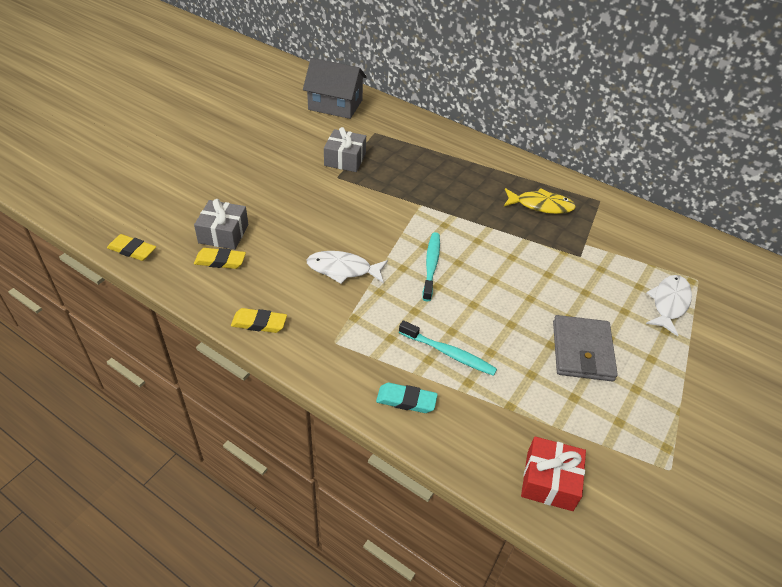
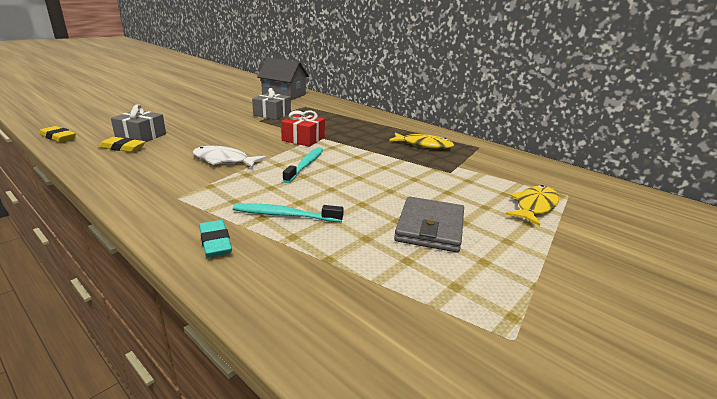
camera: 10 degrees right, 20 degrees down
(259, 323) = (118, 181): yellow eraser -> none
(406, 400) = (215, 242): turquoise eraser -> turquoise eraser turned 45 degrees clockwise
(448, 353) = (285, 215): turquoise toothbrush -> turquoise toothbrush turned 150 degrees clockwise
(549, 481) = (343, 330): red gift -> red gift (303, 139)
(669, 303) = (534, 206): white fish -> yellow fish

